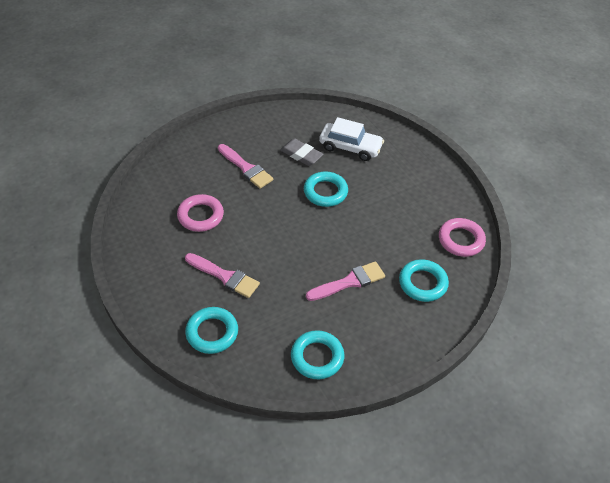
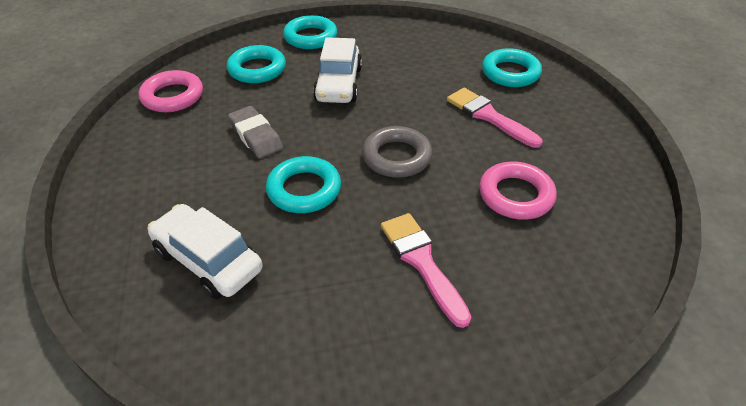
camera: 160 degrees left, 5 degrees down
(280, 226) = (396, 157): none -> grey ring
(301, 155) = (307, 266): grey eraser -> grey eraser (255, 136)
(317, 357) = (405, 40): turquoise ring -> turquoise ring (310, 37)
(349, 282) = (338, 84): pink brush -> white car

